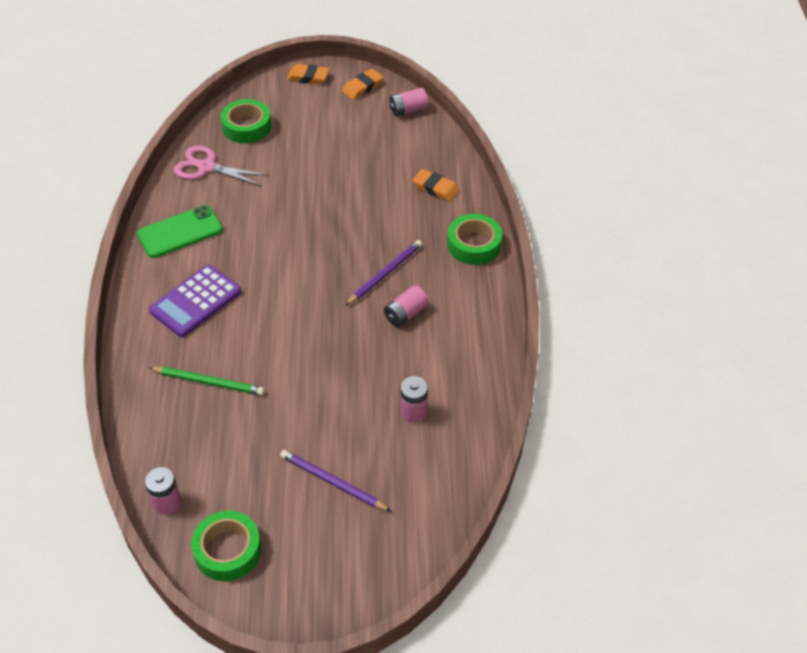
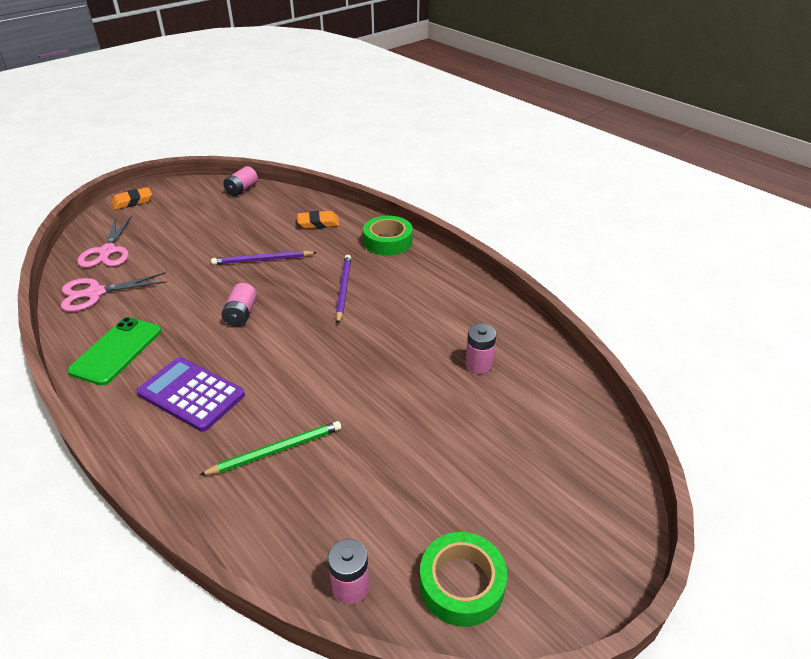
camera: 40 degrees left, 10 degrees down
(196, 301) = (191, 394): purple calculator -> purple calculator turned 120 degrees clockwise
(247, 127) = (108, 251): green tape -> pink scissors
(332, 482) = (482, 456): purple pencil -> purple pencil (262, 260)
(362, 87) = (188, 190): orange eraser -> none
(405, 314) = (391, 306): pink battery -> pink battery (241, 314)

